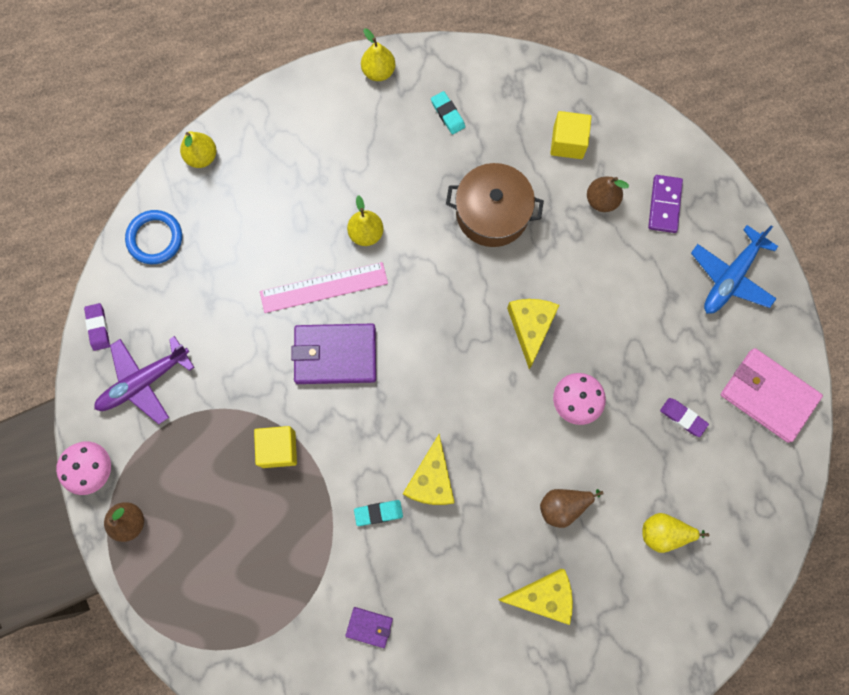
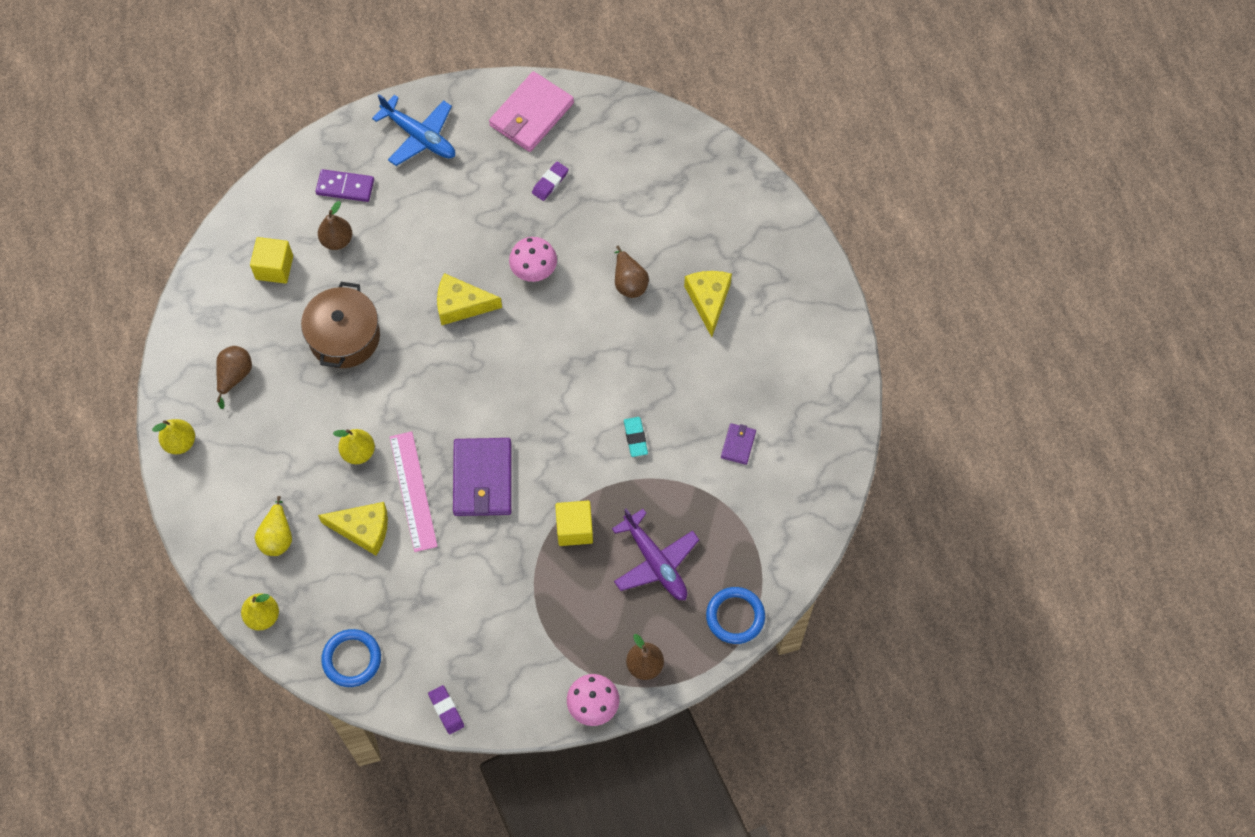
camera: 90 degrees left, 10 degrees down
(98, 327) = (446, 710): purple eraser -> purple eraser turned 75 degrees clockwise
(144, 381) = (504, 660): purple plane -> purple plane (655, 561)
(175, 619) = (735, 616): none -> blue ring
(431, 480) = (605, 392): yellow cheese -> yellow cheese (363, 529)
(447, 114) = (234, 376): turquoise eraser -> brown pear
(664, 533) = (652, 203): yellow pear -> yellow pear (277, 536)

